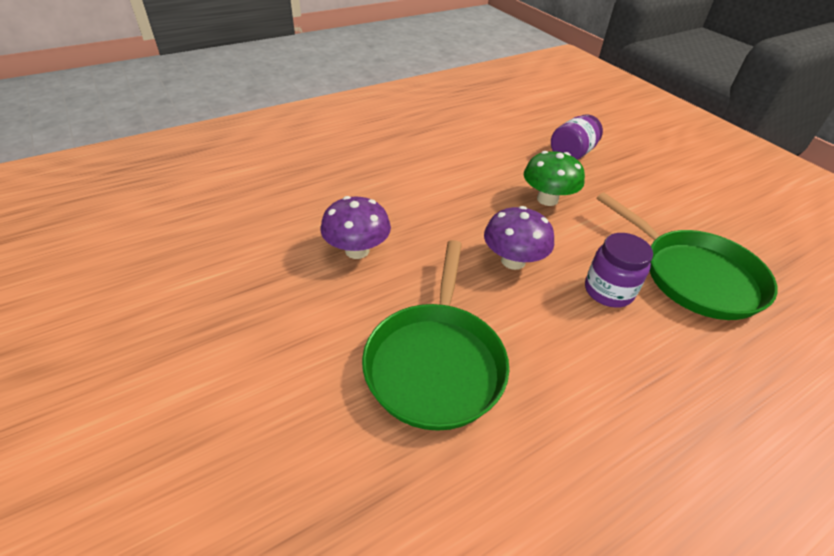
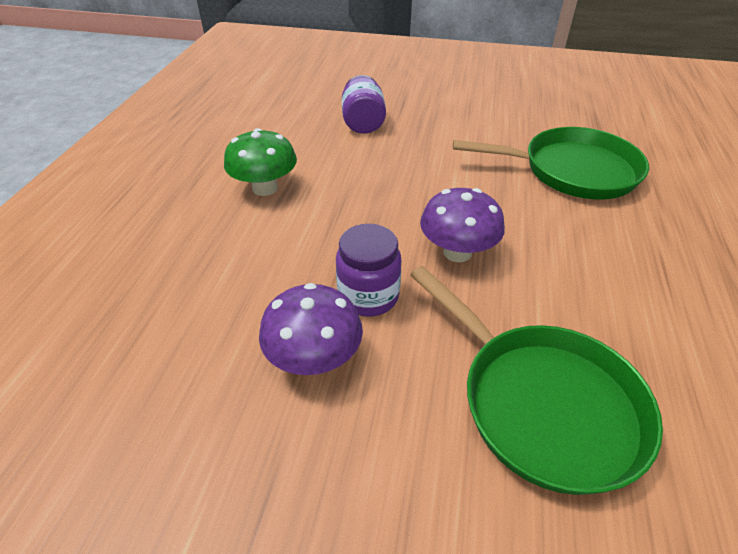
camera: 45 degrees left, 0 degrees up
(547, 199) = (402, 176): green mushroom -> green mushroom (265, 188)
(608, 291) = (548, 224): purple jar -> purple jar (368, 296)

